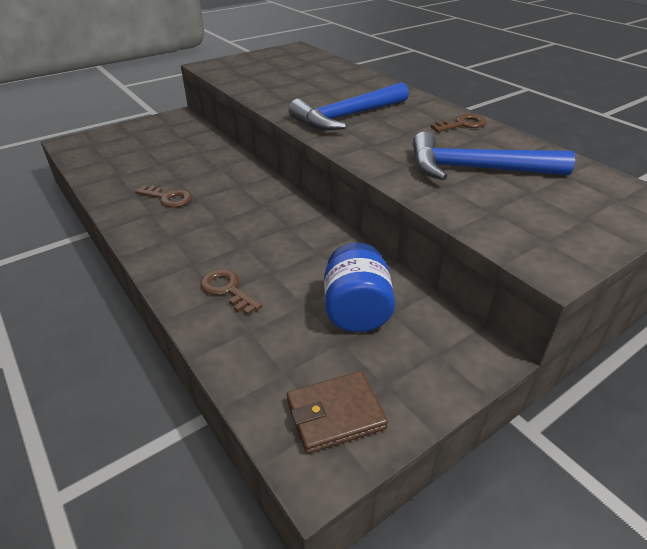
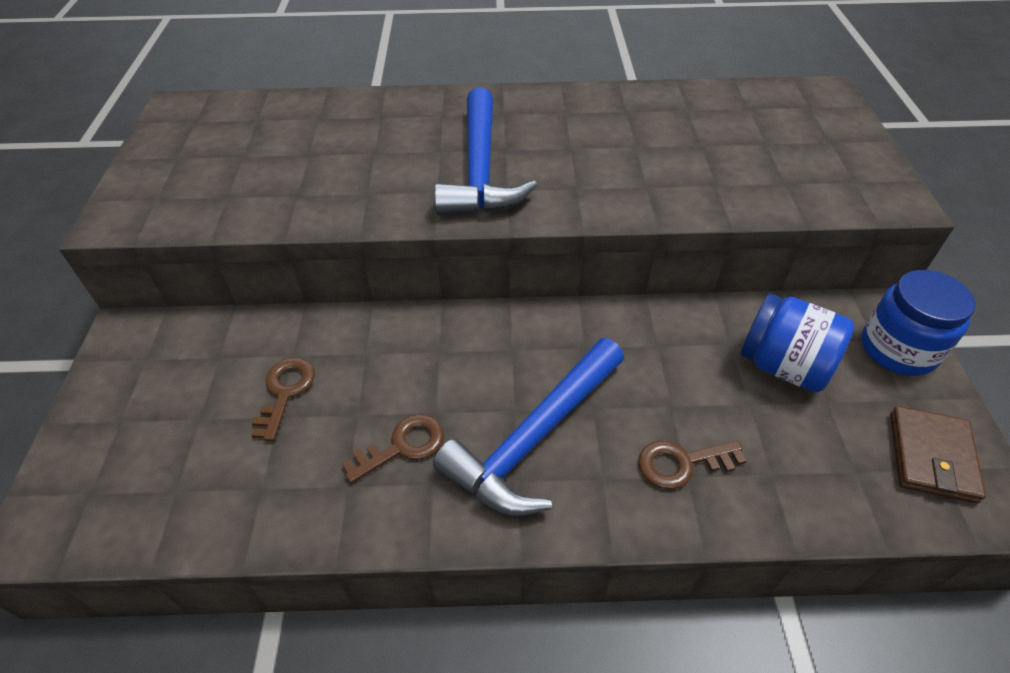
camera: 55 degrees left, 10 degrees up
(442, 369) = (898, 349): none -> blue jar
(462, 124) = (587, 104): brown key -> brown key (285, 392)
(476, 169) = (696, 148): blue hammer -> blue hammer (534, 438)

